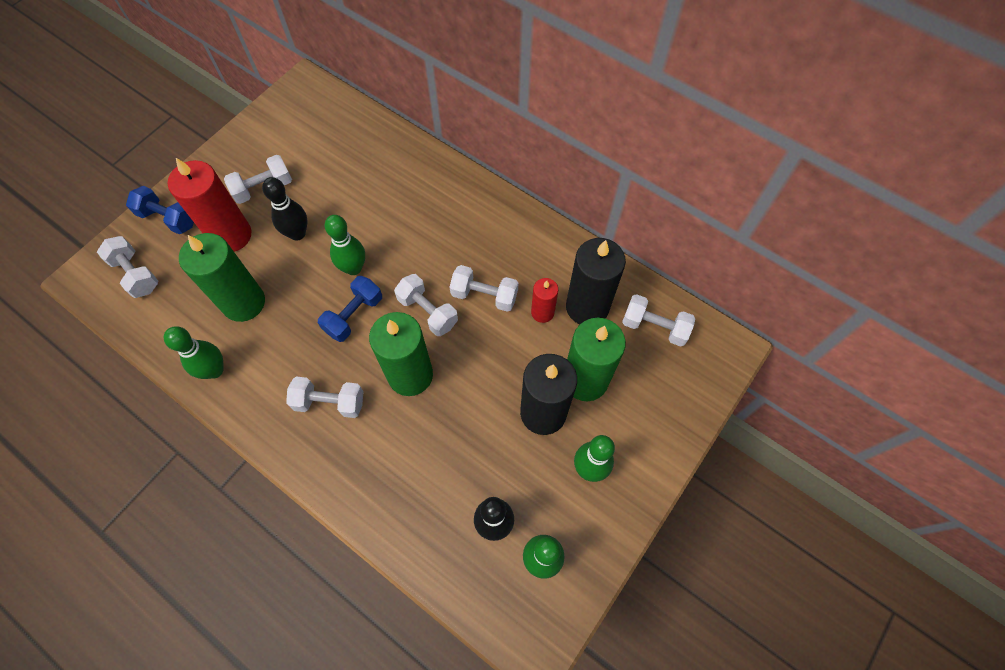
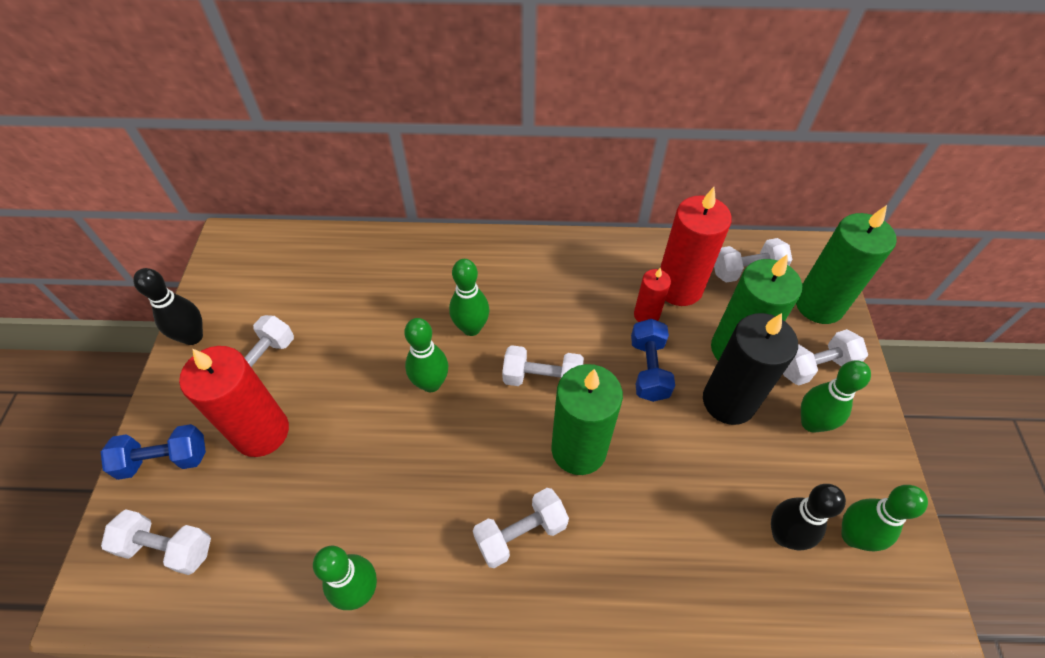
camera: 35 degrees left, 10 degrees down
(244, 303) = (335, 493): green candle -> green candle (819, 305)
(297, 233) = (340, 385): black bowling pin -> black bowling pin (193, 337)
(354, 315) = (471, 429): blue dumbbell -> blue dumbbell (649, 369)
(411, 245) = (471, 328): none -> green bowling pin
(484, 295) = (582, 332): white dumbbell -> white dumbbell (815, 367)
(587, 307) = (679, 288): black candle -> red candle

